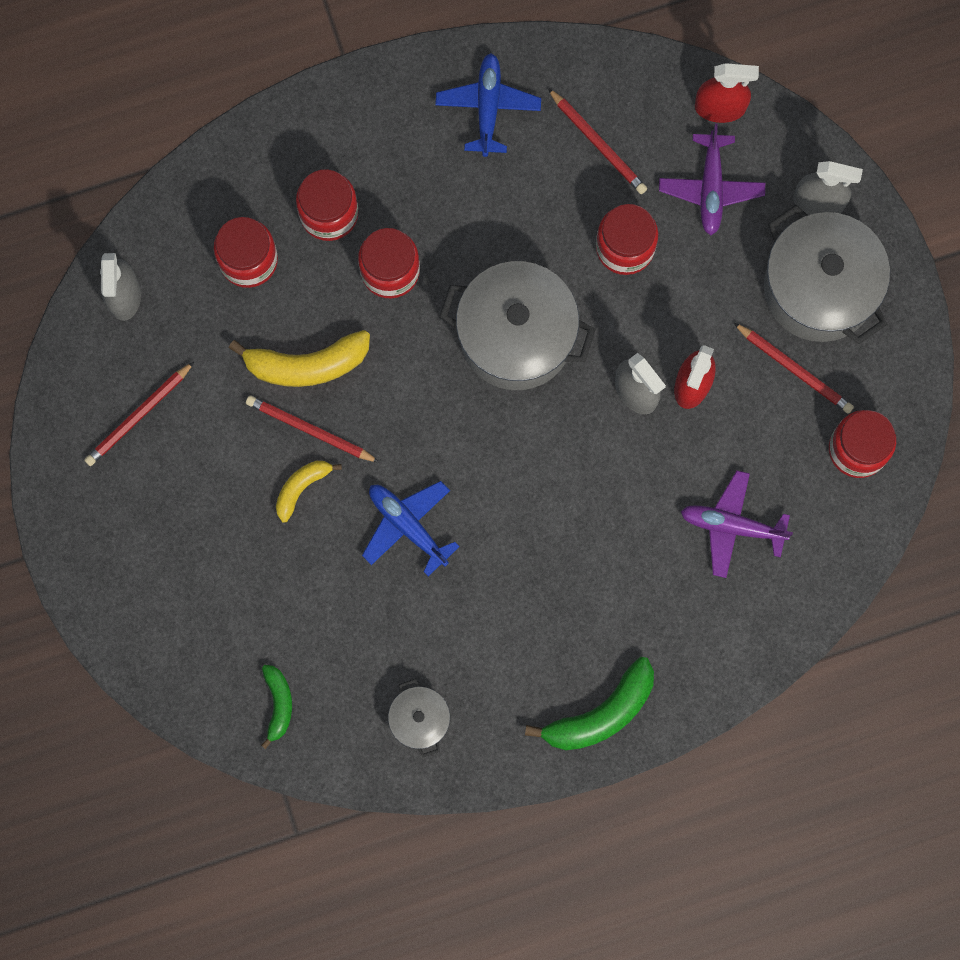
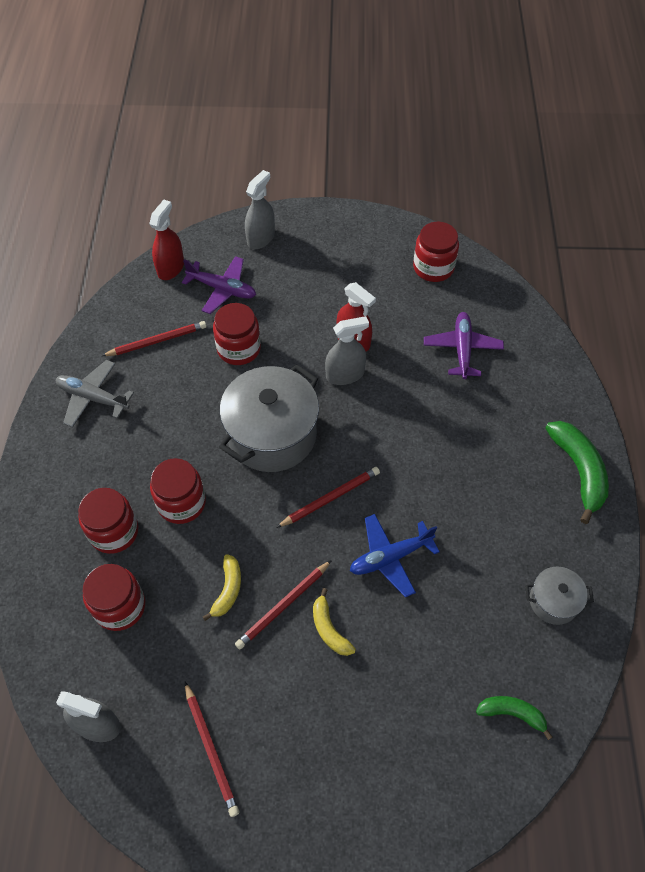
camera: 70 degrees left, 20 degrees down
(306, 364) = (228, 590): yellow banana -> yellow banana, size x0.58
(488, 107) = (93, 398): blue plane -> grey plane
(732, 526) = (462, 349): purple plane -> purple plane turned 150 degrees clockwise
(794, 369) = (366, 283): red pencil -> red pencil (330, 498)
(819, 288) = (317, 255): grey pot -> none

